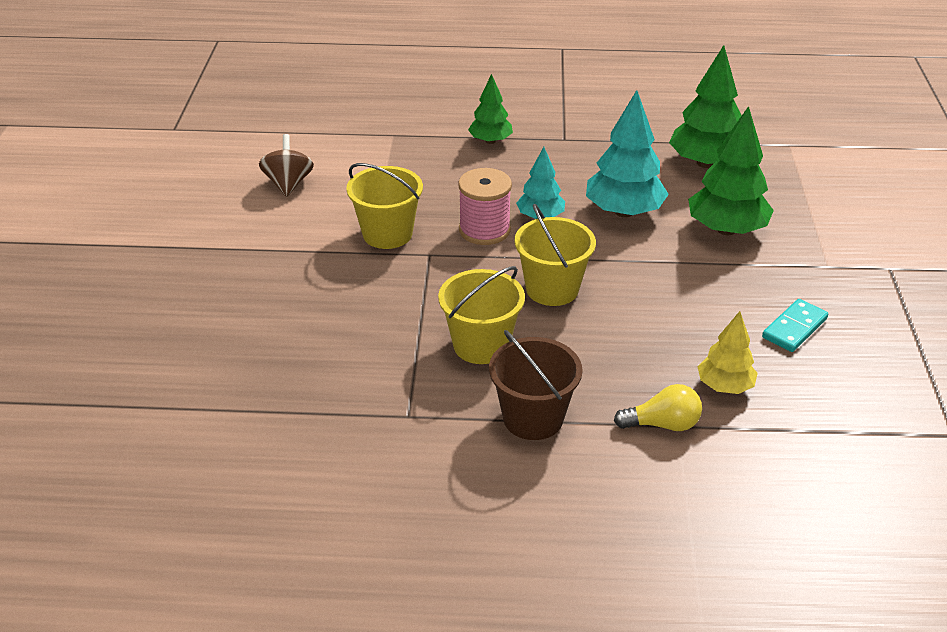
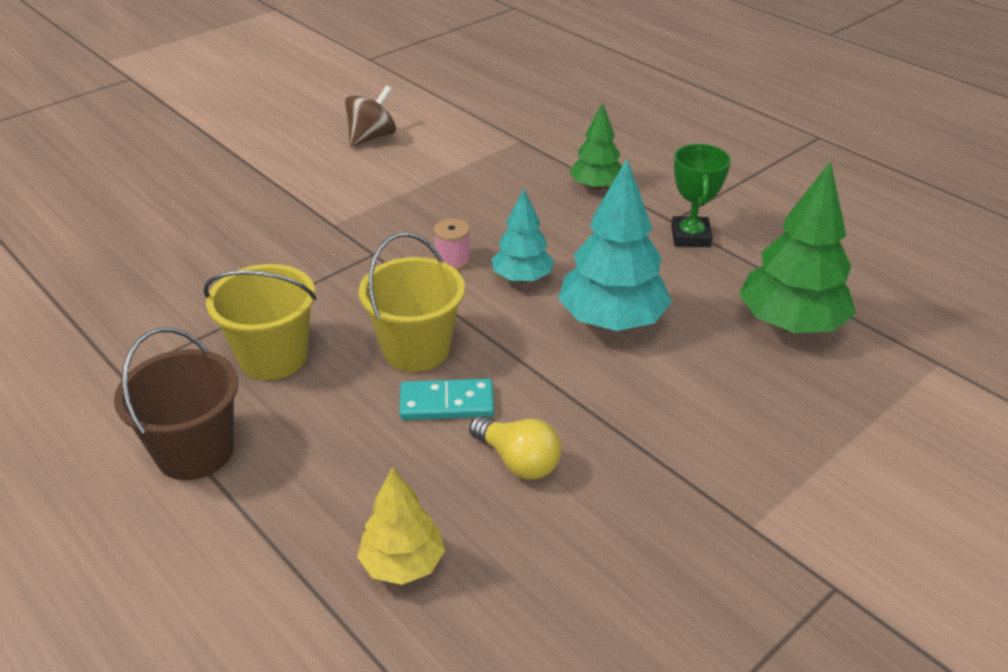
camera: 45 degrees right, 0 degrees up
(387, 234) = (372, 217): yellow bucket -> none
(484, 230) = (453, 260): pink spool -> pink spool, size x0.56
(588, 143) = (690, 237): none -> green trophy
(662, 424) = (280, 550): yellow light bulb -> yellow light bulb (518, 461)
(726, 230) = (693, 406): green tree -> none
(794, 328) = (586, 564): turquoise domino -> turquoise domino (447, 403)

